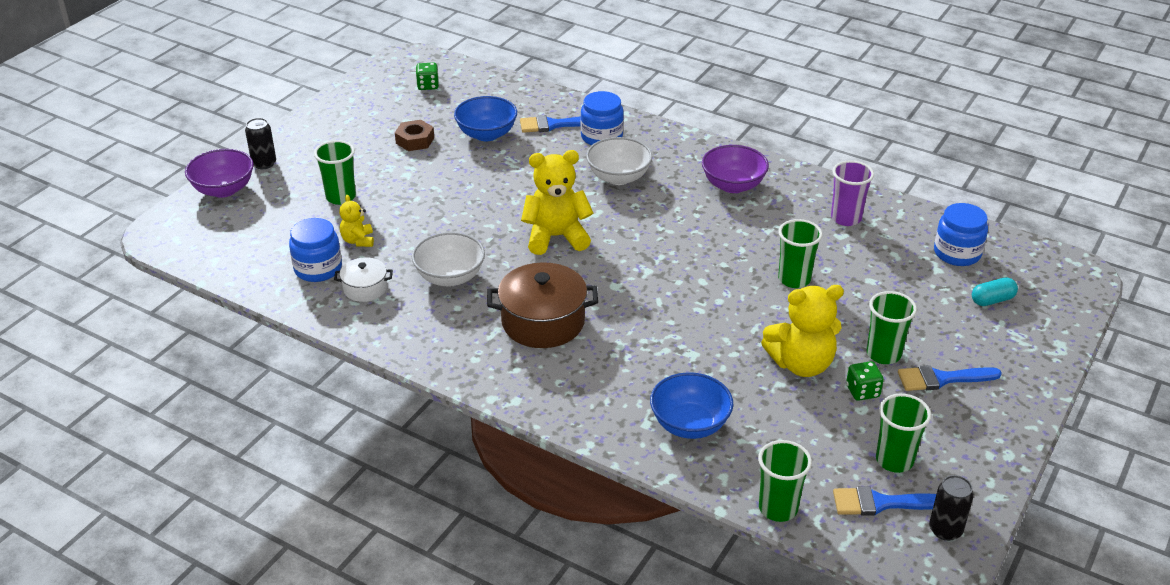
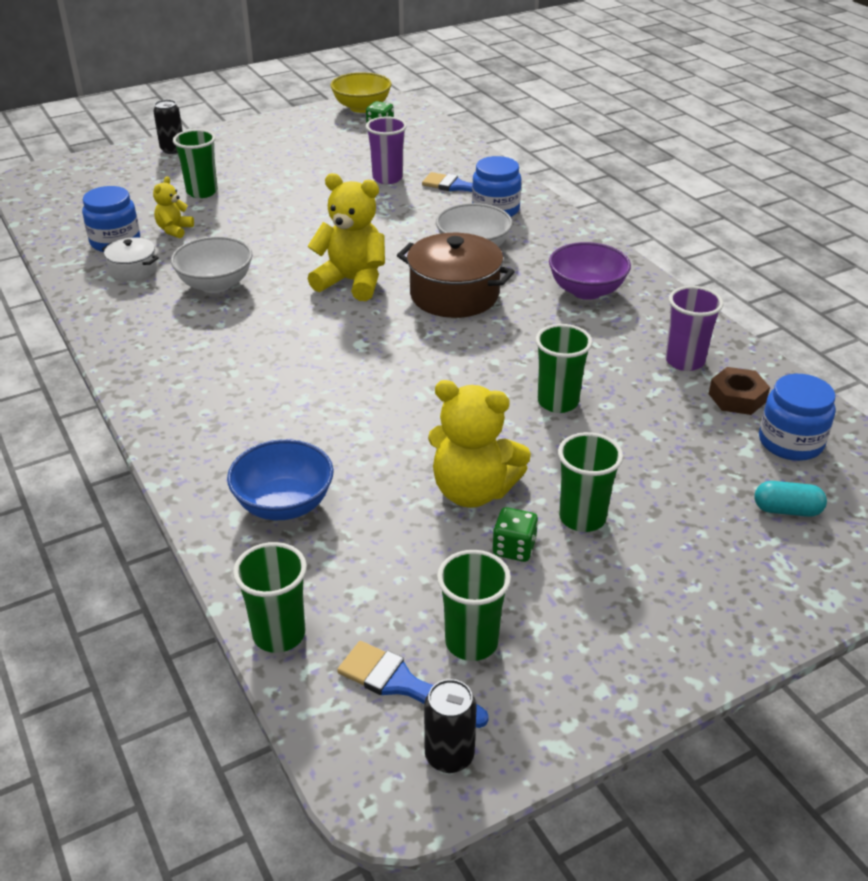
camera: 30 degrees right, 0 degrees up
(224, 189) = (118, 160): purple bowl -> none
(391, 70) = (362, 107): none -> yellow bowl
(415, 140) = (317, 166): brown nut -> brown nut (737, 398)
(486, 134) = (387, 178): blue bowl -> purple cup
(543, 322) = (253, 352): brown pot -> brown pot (454, 295)
(942, 379) = (628, 574): blue brush -> none

